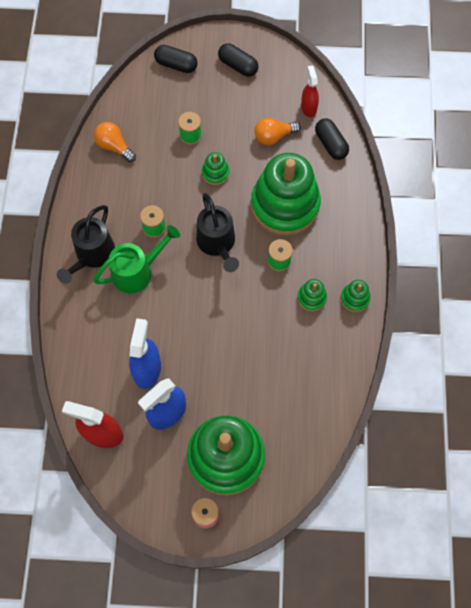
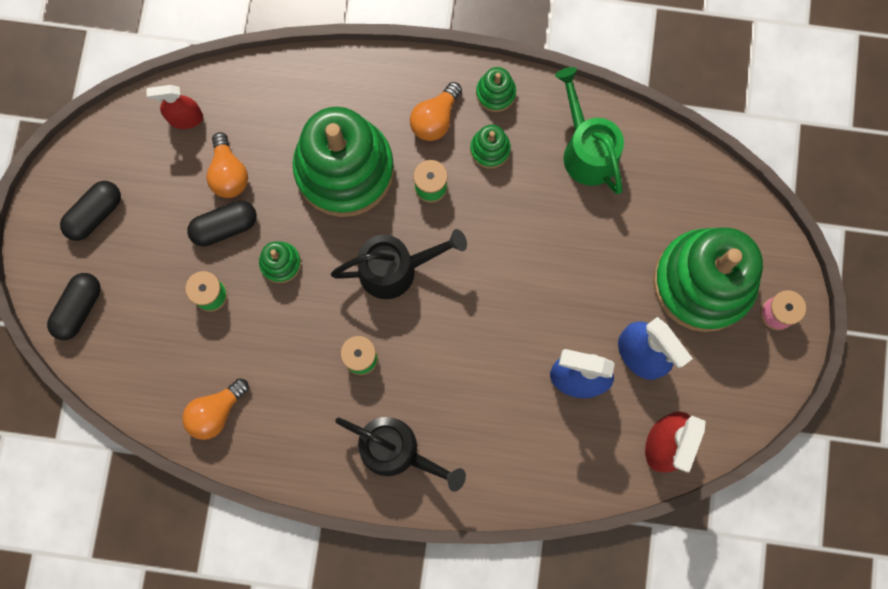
camera: 85 degrees left, 10 degrees up
(138, 271) = (429, 385): green watering can -> green watering can (586, 150)
(329, 260) = (435, 119): none -> orange light bulb
(330, 144) = (252, 95): black capsule -> black capsule (225, 227)

